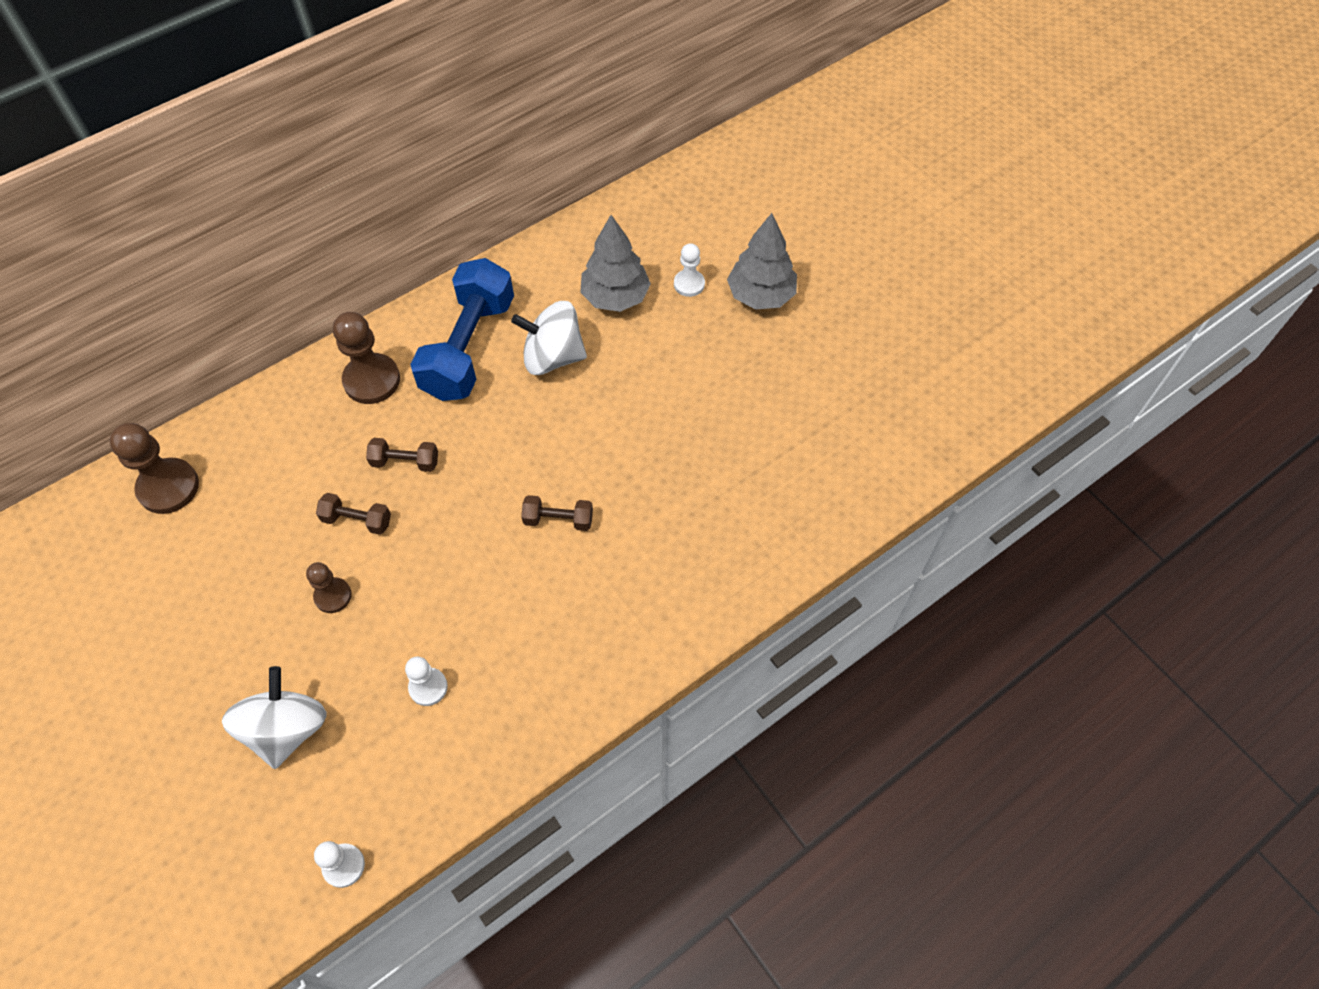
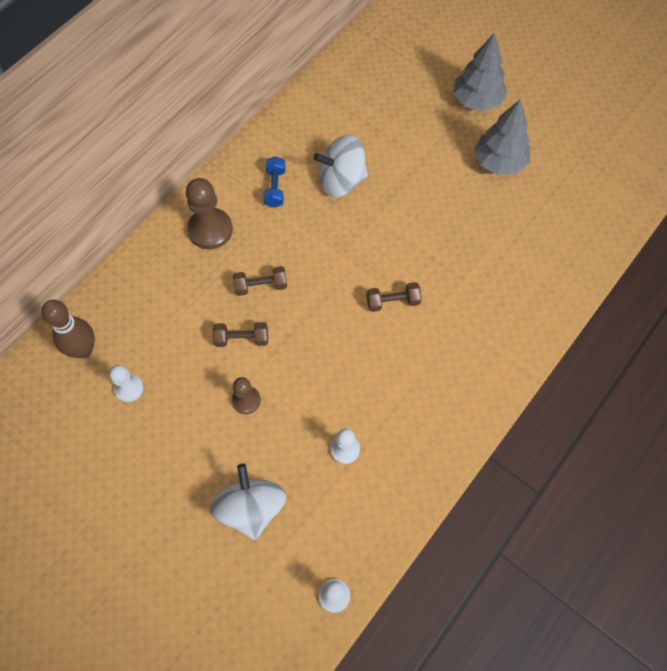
camera: 15 degrees left, 5 degrees up
(168, 487) = (83, 349): brown pawn -> brown bowling pin
(469, 347) = (275, 188): blue dumbbell -> blue dumbbell, size x0.44
(615, 297) = (371, 125): grey tree -> grey tree (499, 162)
(689, 284) = (421, 103): white pawn -> white pawn (129, 388)

